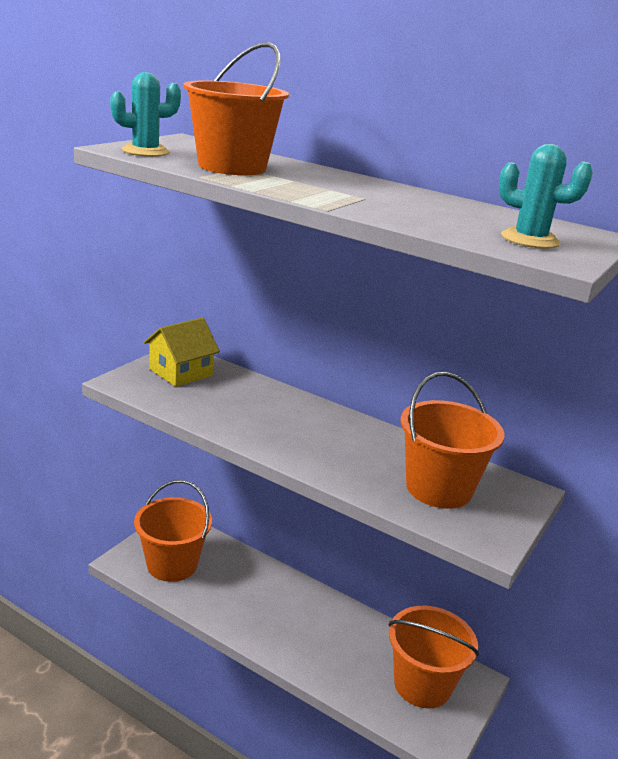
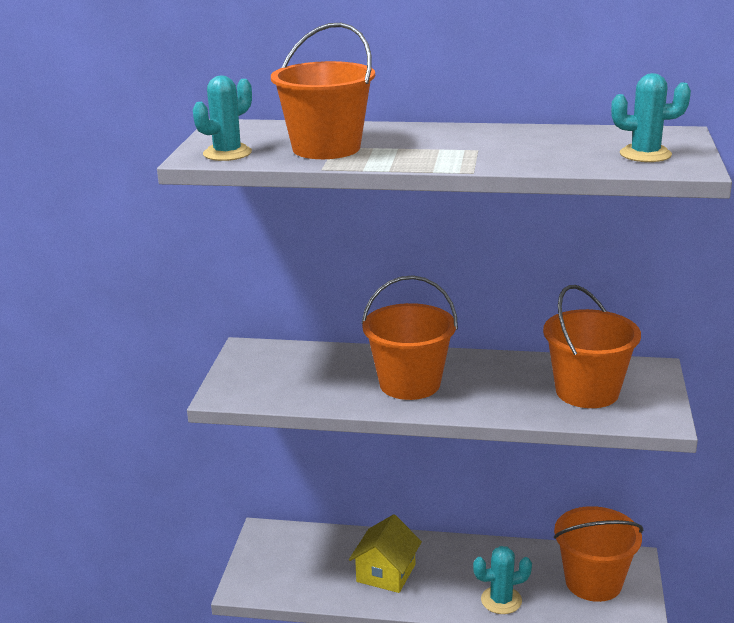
camera: 20 degrees left, 0 degrees up
(172, 564) = (294, 571): orange bucket -> orange bucket (409, 384)
(181, 372) = (268, 366): yellow house -> yellow house (386, 573)
(323, 664) = (501, 600): none -> turquoise cactus

